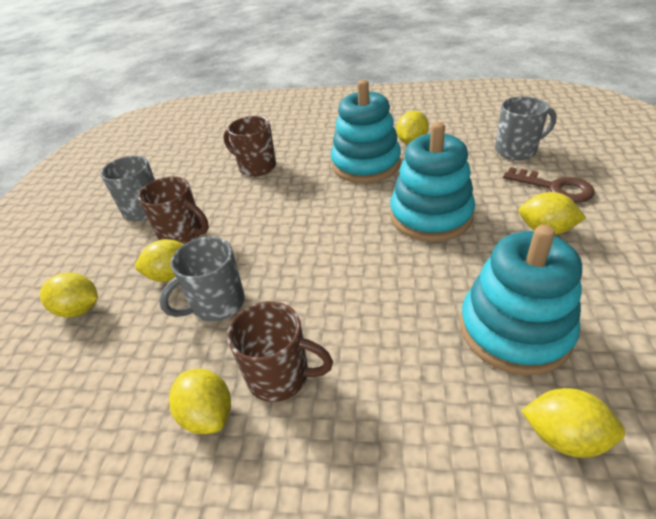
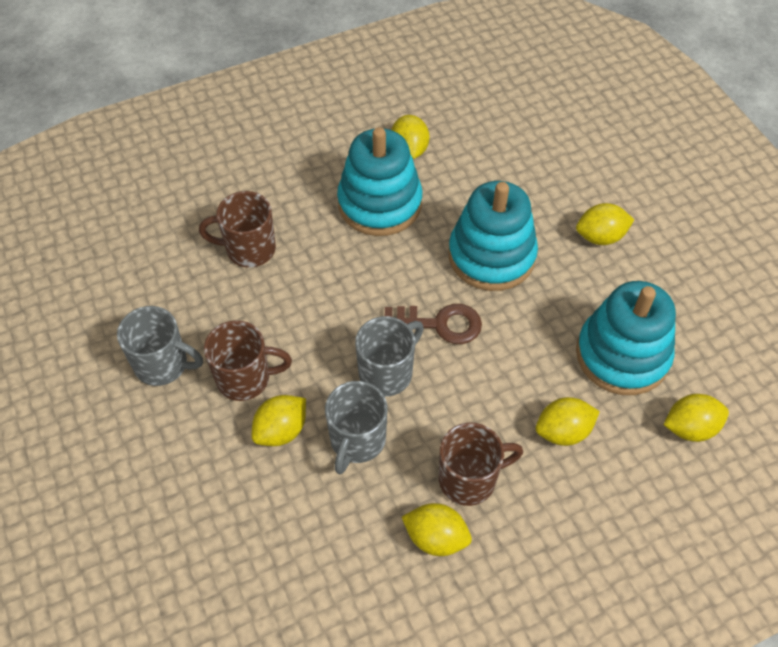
camera: 35 degrees left, 15 degrees up
(79, 309) = (216, 510): yellow lemon -> yellow lemon (563, 431)
(517, 150) = (528, 132): grey mug -> grey mug (387, 372)
(554, 188) = (586, 178): brown key -> brown key (440, 324)

